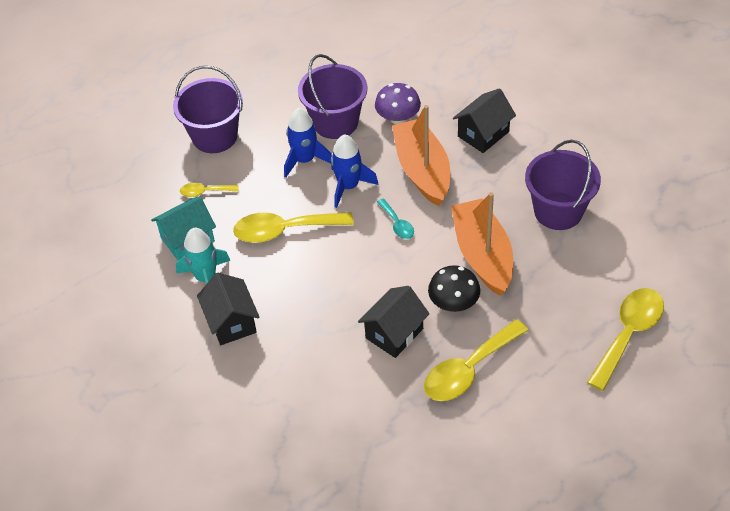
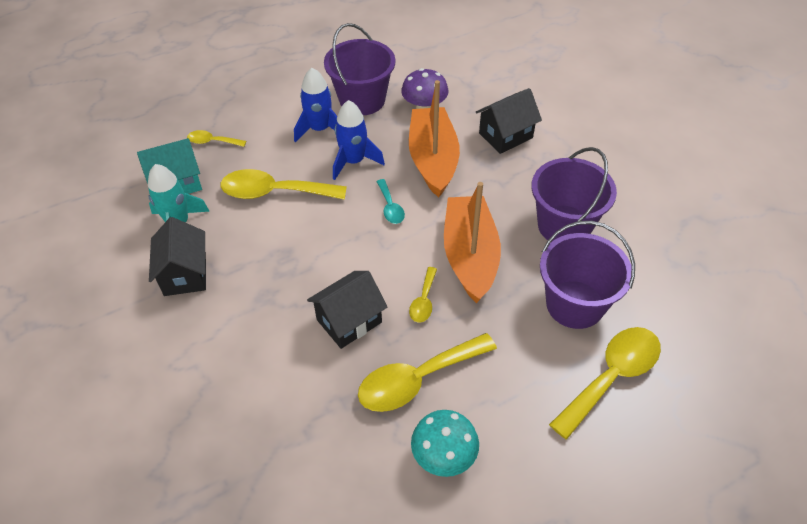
camera: 10 degrees right, 0 degrees up
(215, 136) = (243, 93): purple bucket -> purple bucket (574, 304)
(453, 303) = (423, 301): black mushroom -> yellow spoon
(508, 424) = (444, 455): none -> turquoise mushroom

